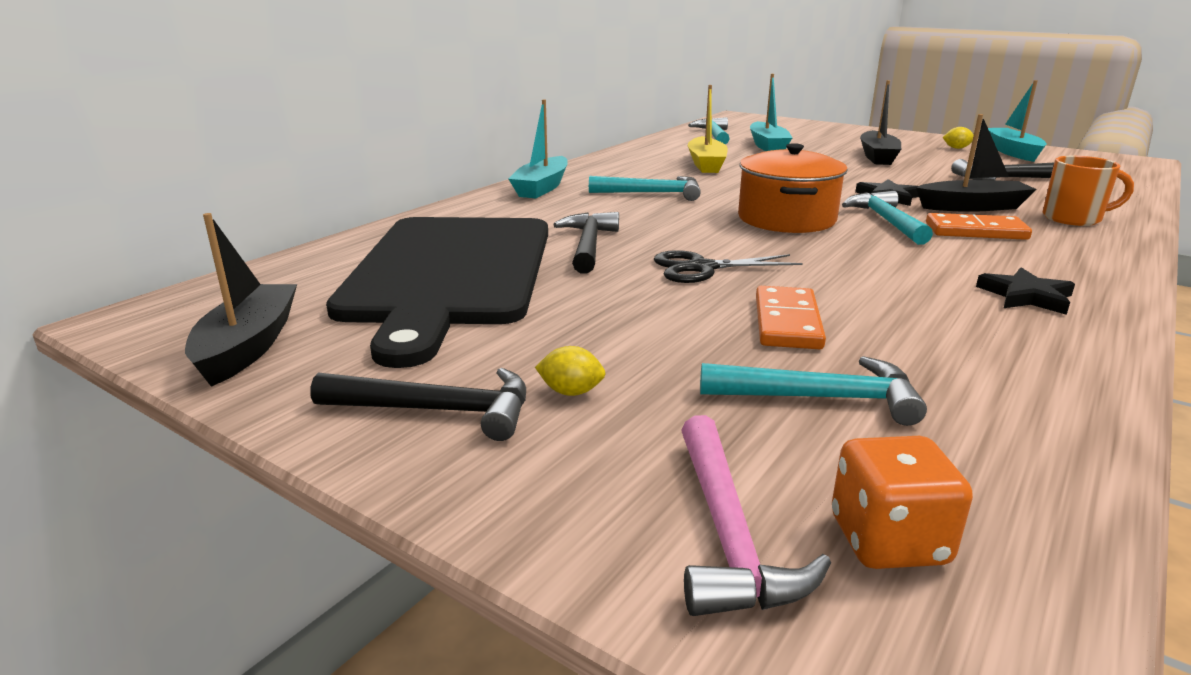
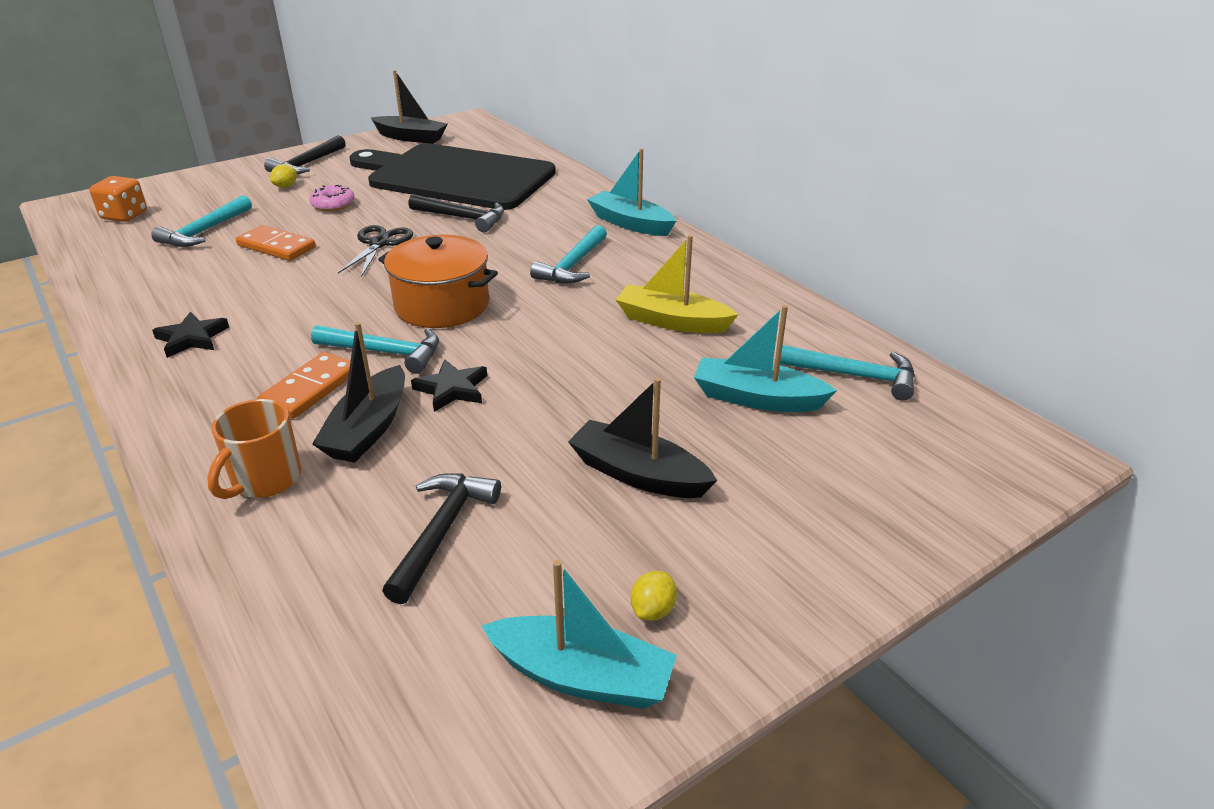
camera: 110 degrees right, 10 degrees up
(616, 326) = (333, 205): none -> pink donut
(728, 534) = (168, 194): pink hammer -> none

